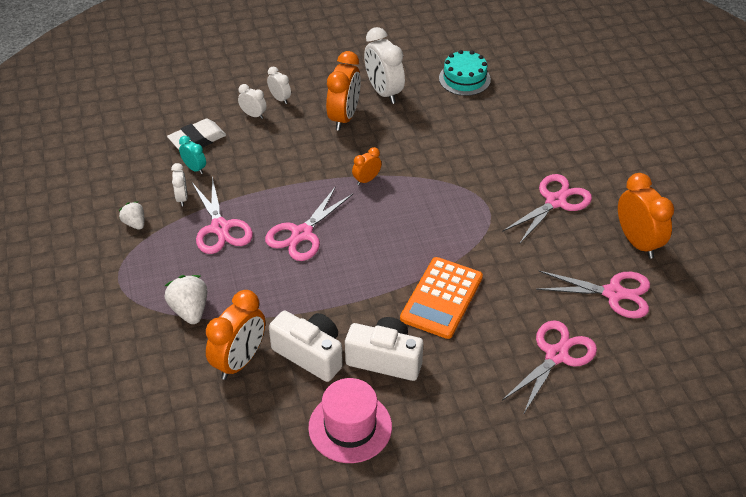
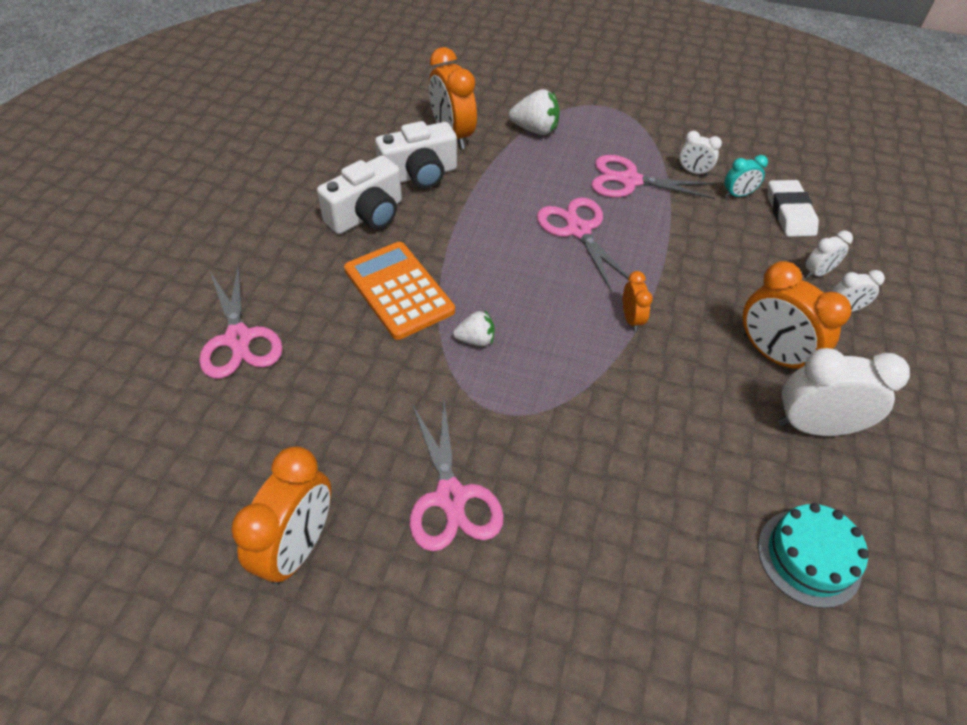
camera: 120 degrees right, 5 degrees up
(135, 223) = (674, 134): white strawberry -> white strawberry (475, 340)
(350, 427) = (323, 166): pink hat -> none
(613, 293) = (254, 451): pink scissors -> none
(637, 242) = (298, 547): orange clock -> orange clock turned 75 degrees counterclockwise

